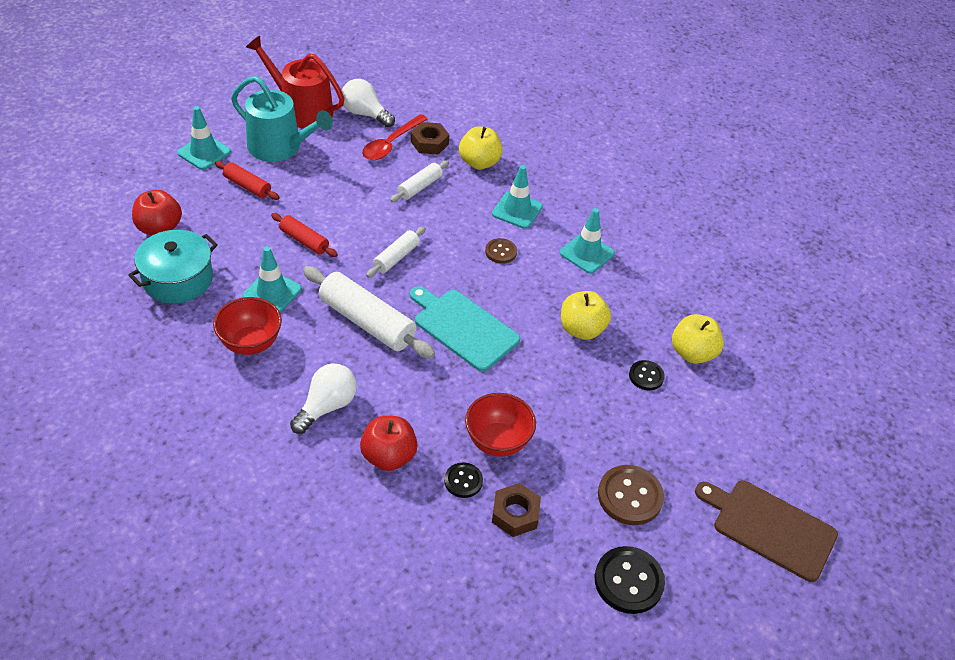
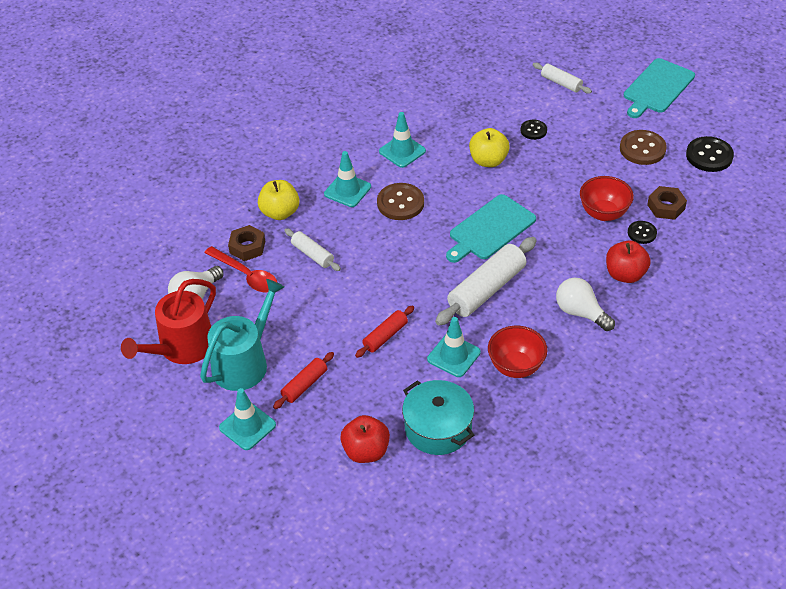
camera: 80 degrees left, 0 degrees up
(396, 257) = (407, 271): white rolling pin -> white rolling pin (561, 83)
(501, 252) = (400, 203): brown button -> brown button, size x1.69
(692, 353) = (509, 104): yellow apple -> none
(770, 527) = (657, 88): brown cutting board -> turquoise cutting board

